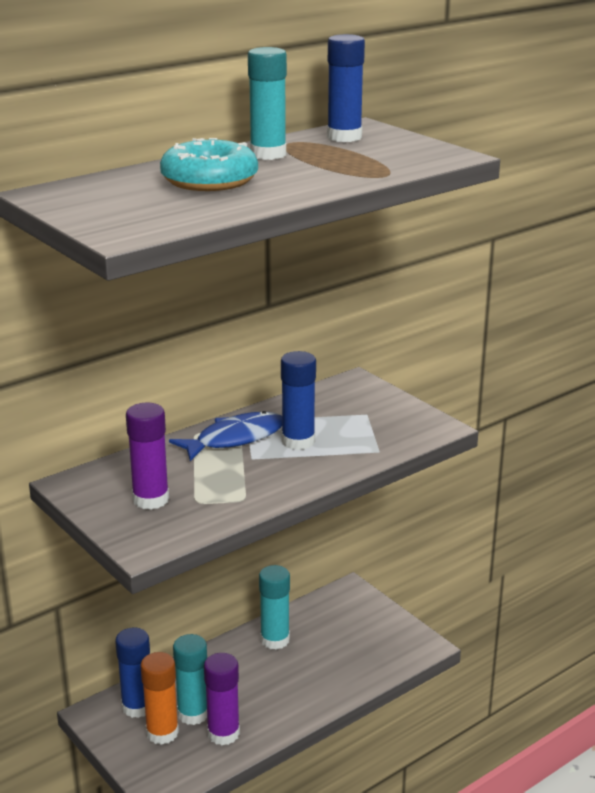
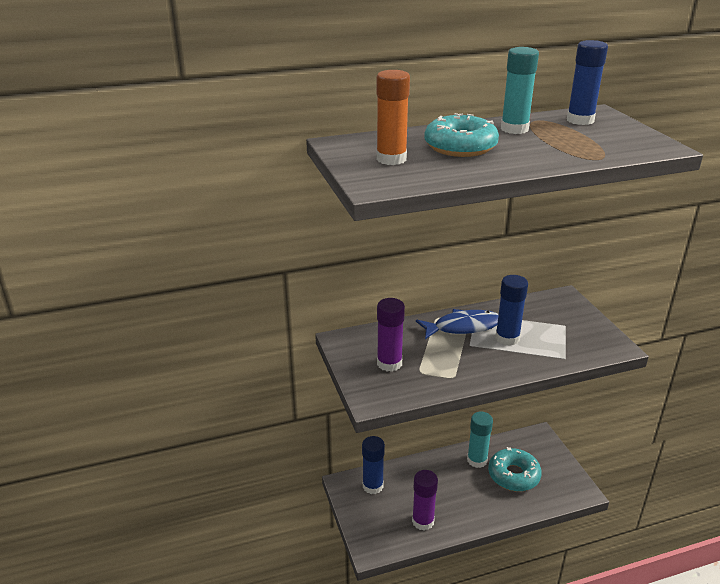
camera: 20 degrees right, 5 degrees up
(162, 733) = (383, 509): orange glue stick -> orange glue stick (391, 159)
(193, 713) = (407, 501): turquoise glue stick -> none
(330, 647) = (513, 475): none -> turquoise donut

